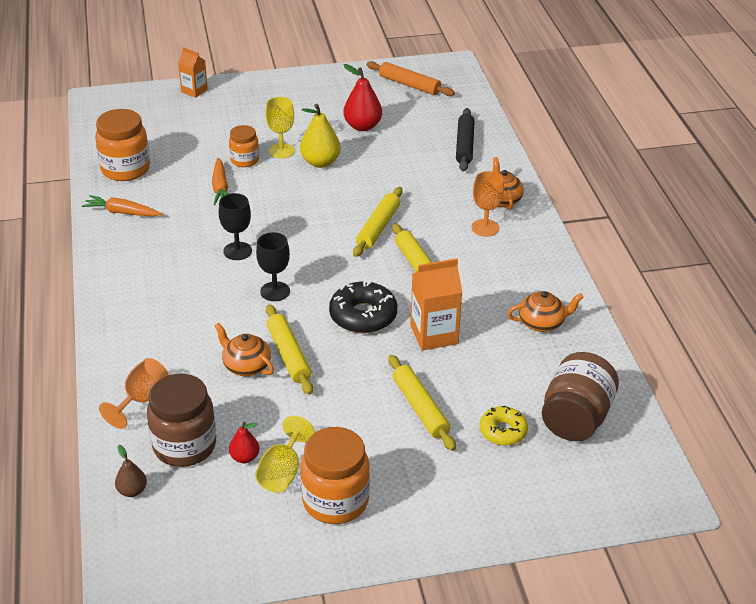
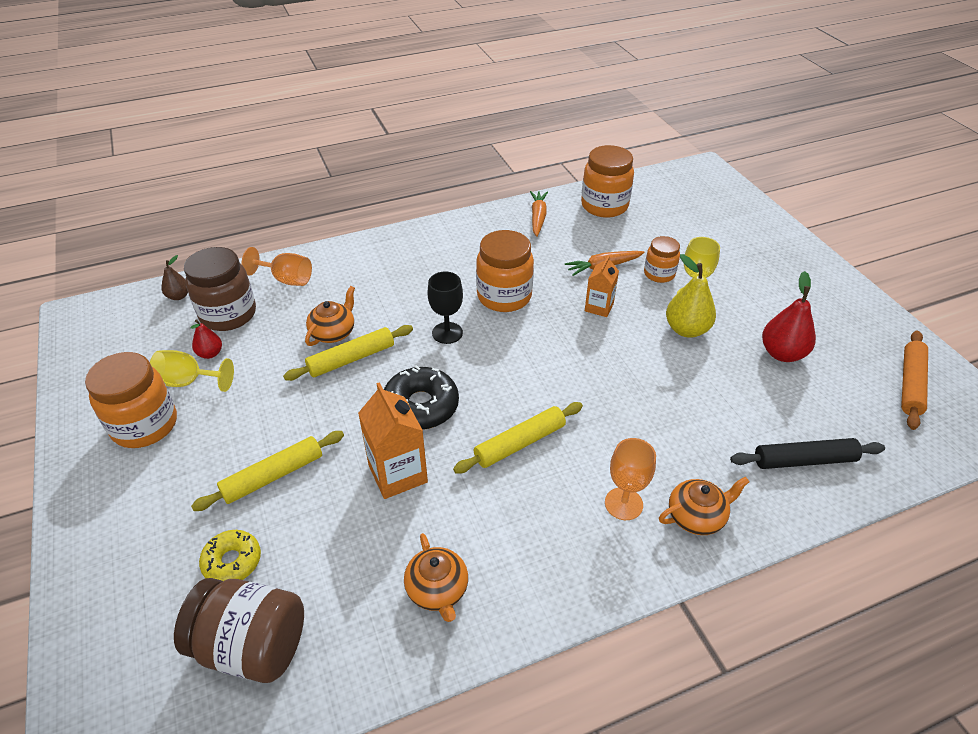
camera: 80 degrees right, 5 degrees up
(194, 91) = (762, 219): orange carton -> orange carton (599, 307)
(237, 251) = (504, 296): black goblet -> orange jar
(378, 227) = (583, 396): yellow rolling pin -> none

